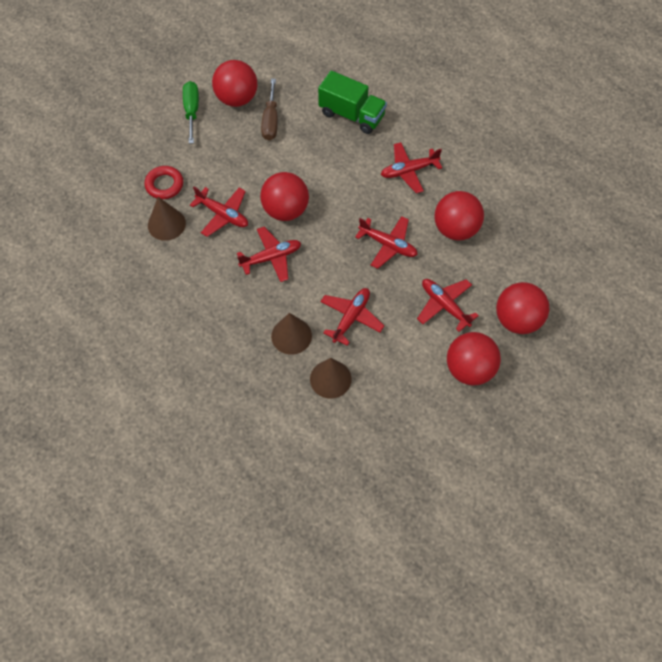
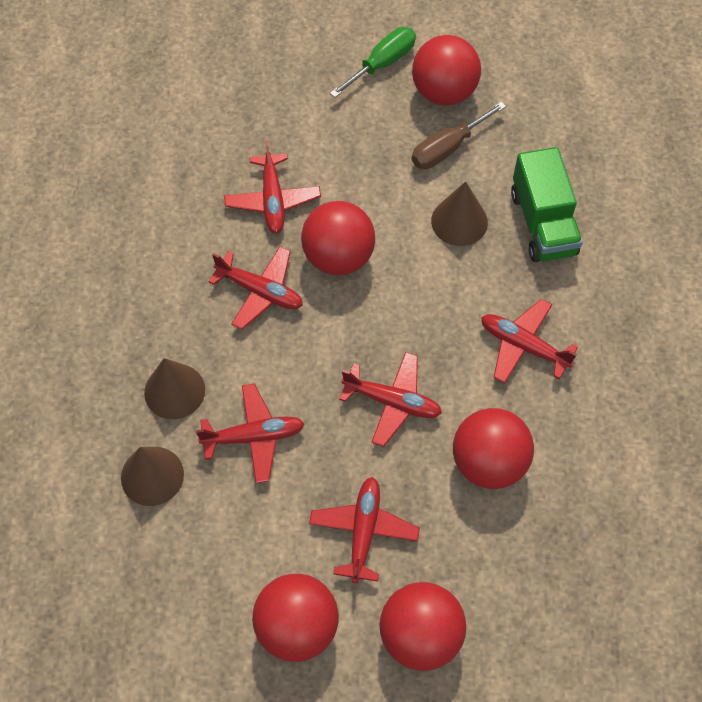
camera: 50 degrees right, 0 degrees up
(164, 185) = (259, 115): red ring -> none
(166, 224) = (210, 156): brown cone -> brown cone (459, 221)
(388, 245) = (392, 402): red plane -> red plane turned 60 degrees counterclockwise

